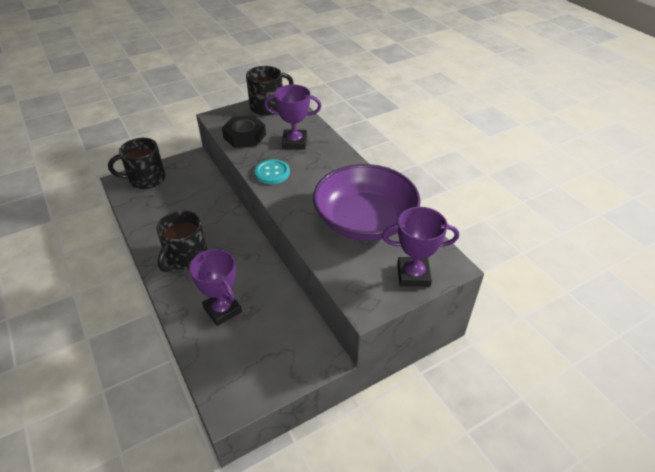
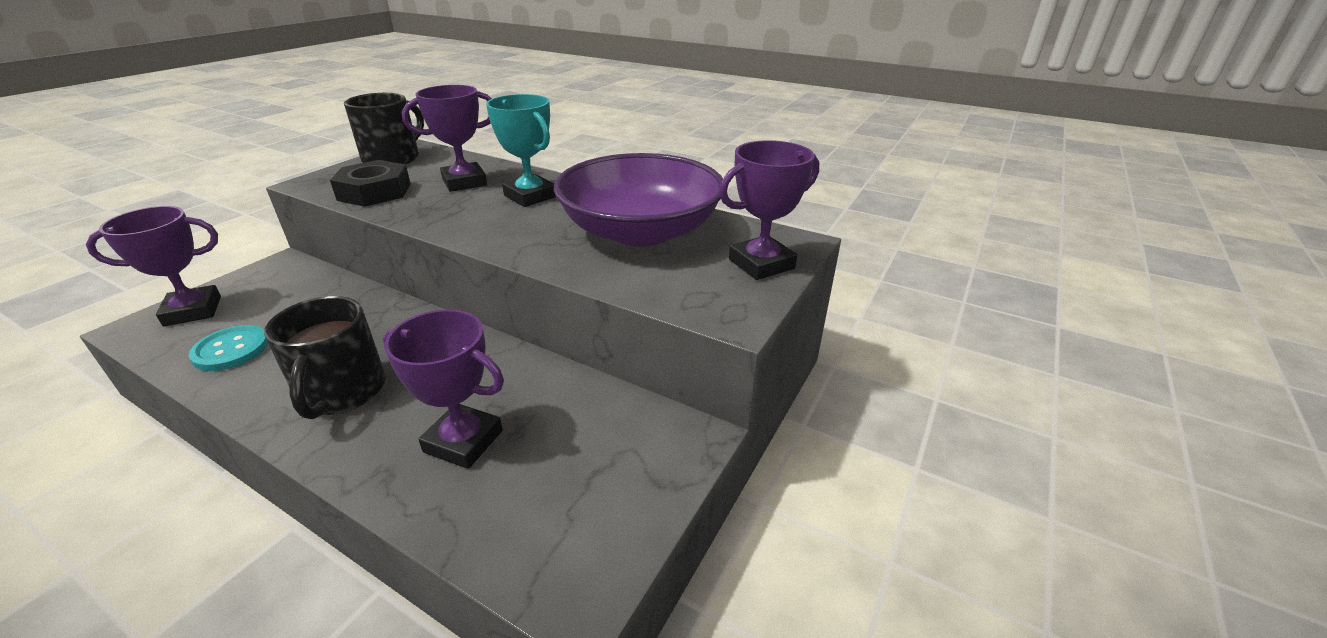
camera: 30 degrees left, 10 degrees down
(146, 179) = (193, 311): black mug -> purple trophy
(272, 173) = (453, 218): turquoise button -> turquoise button (231, 350)
(323, 168) = (530, 196): none -> turquoise trophy

